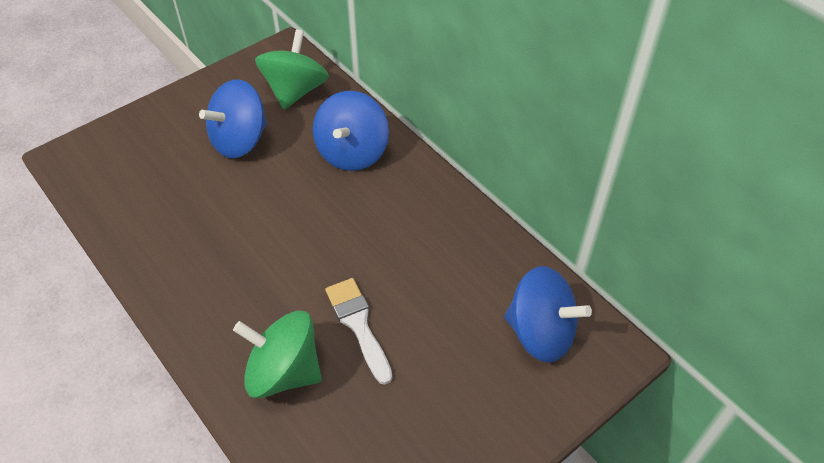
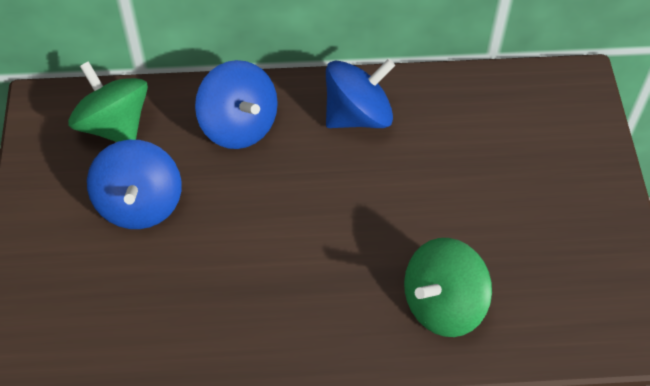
camera: 55 degrees left, 5 degrees up
(358, 324) = (435, 226): white brush -> none
(540, 333) = (532, 113): blue spinning top -> blue spinning top (358, 115)

